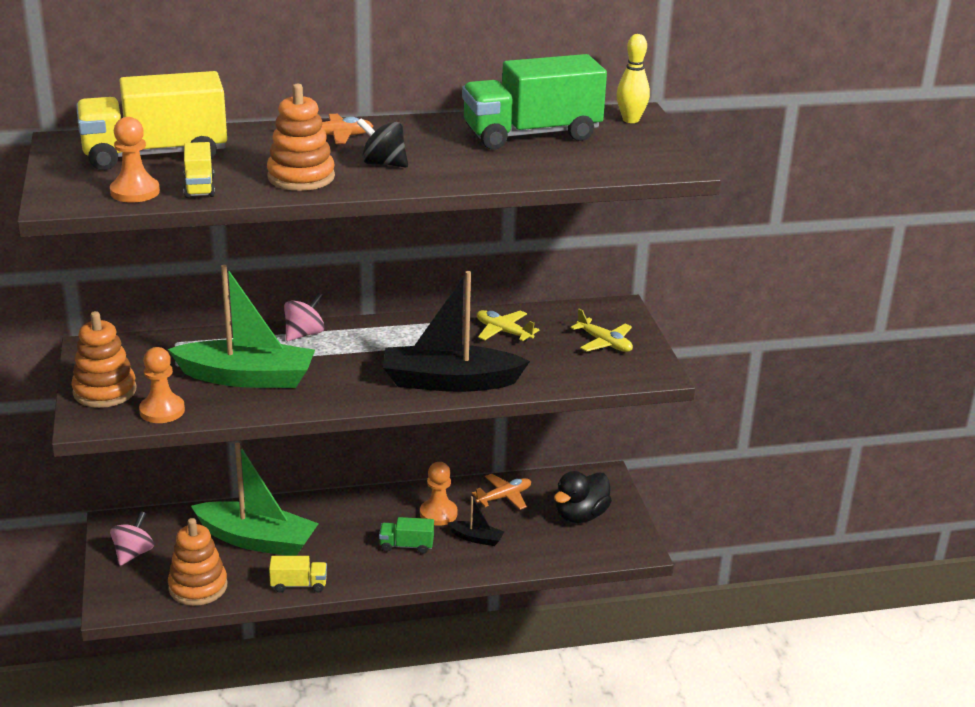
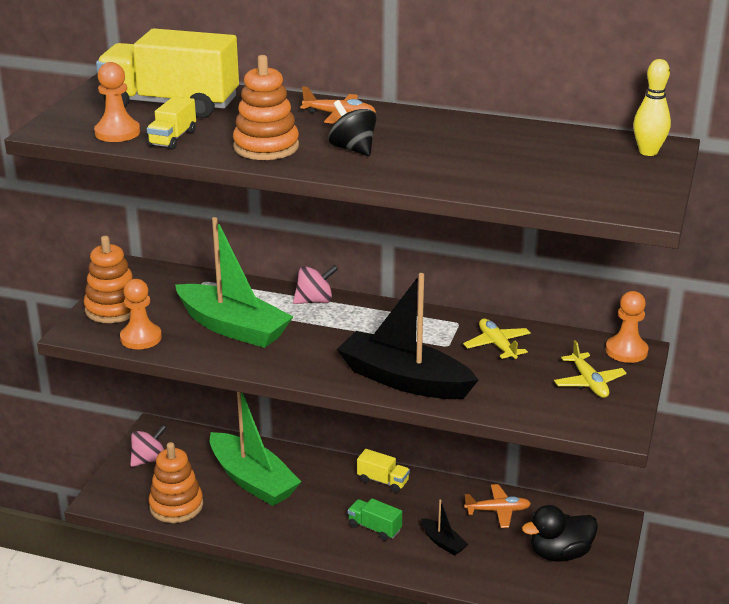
camera: 30 degrees right, 0 degrees up
(299, 585) = (257, 532): yellow truck -> yellow truck (383, 481)
(438, 514) = (425, 507): orange pawn -> orange pawn (626, 351)
(531, 135) = (527, 148): green truck -> none

